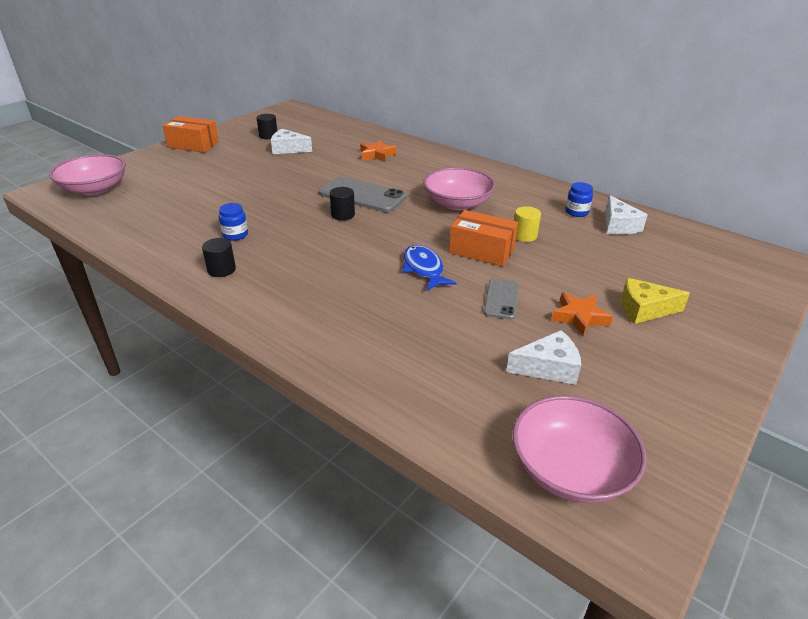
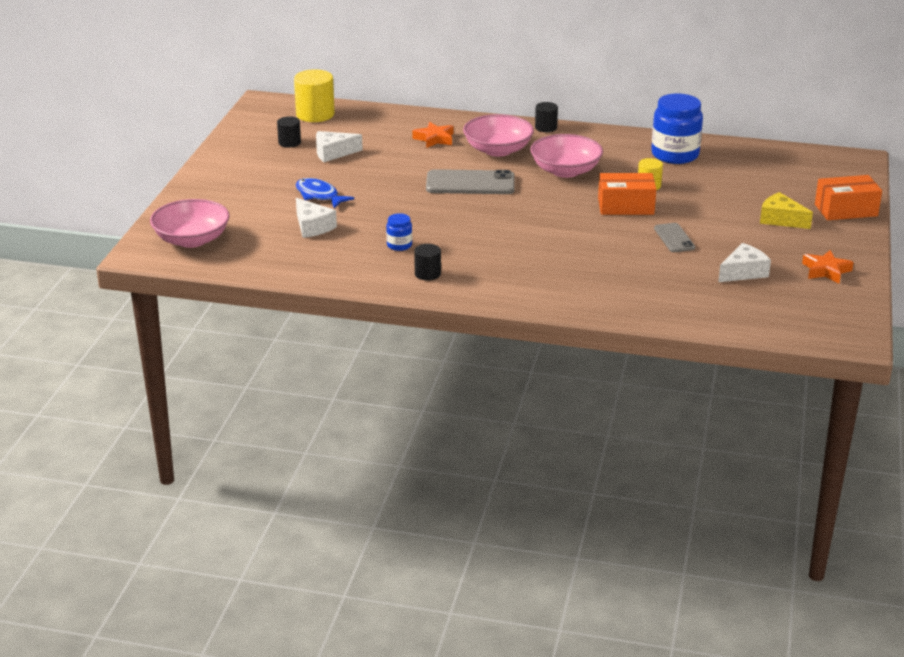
camera: 25 degrees left, 5 degrees down
(193, 145) = (220, 171): orange box -> orange box (846, 210)
(312, 121) = (315, 114): none -> yellow cylinder
(343, 215) = (474, 205): black cylinder -> black cylinder (546, 128)
(424, 269) = (594, 232): blue fish -> blue fish (319, 195)
(570, 469) = (797, 319): pink bowl -> pink bowl (498, 150)
(576, 212) = (675, 155): blue jar -> blue jar, size x2.10
(579, 317) = (740, 236): orange star -> orange star (826, 271)
(618, 225) = (718, 159): white cheese -> white cheese (312, 227)
(644, 309) = (780, 219): yellow cheese -> yellow cheese turned 60 degrees clockwise

